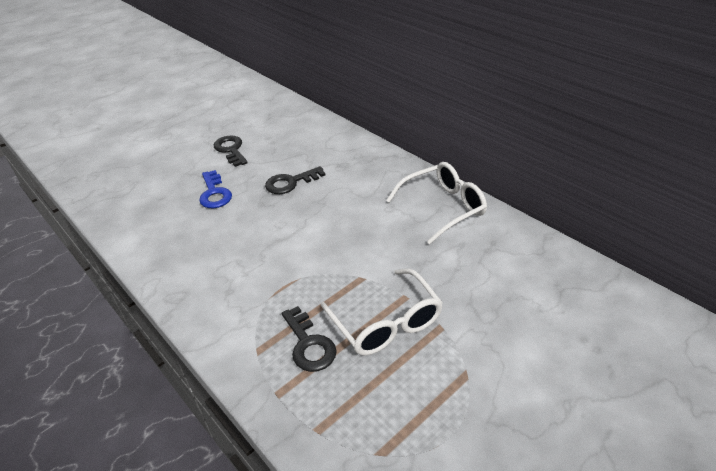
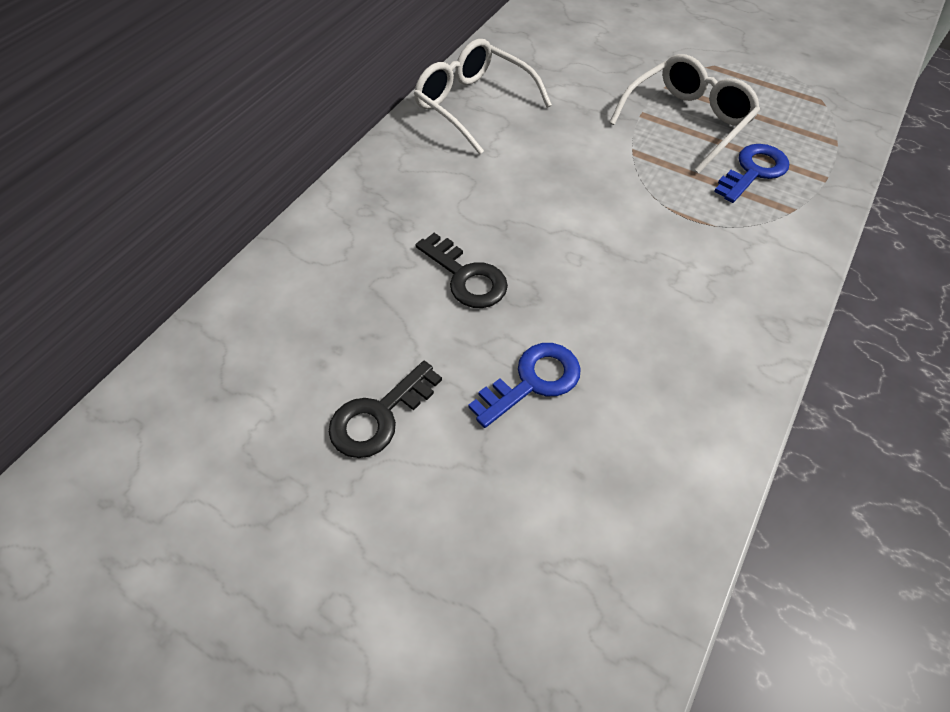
camera: 110 degrees left, 15 degrees up
(309, 344) = (753, 171): black key -> blue key

